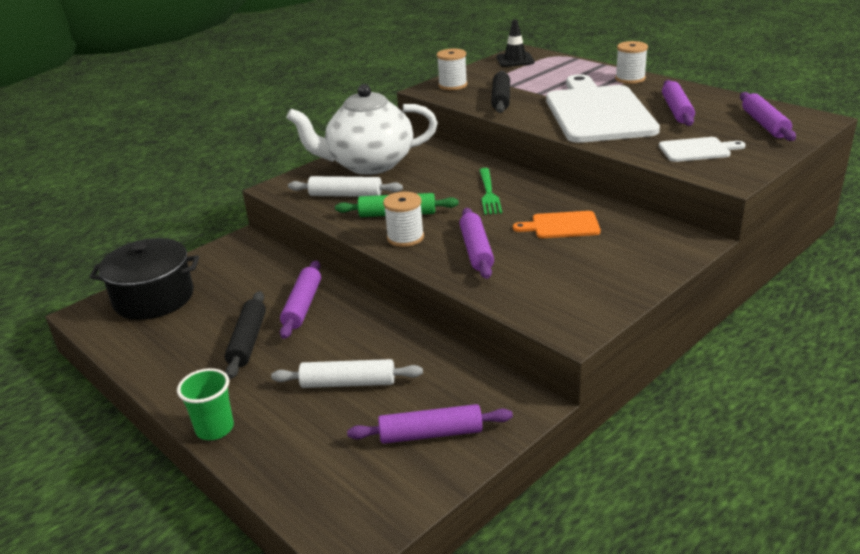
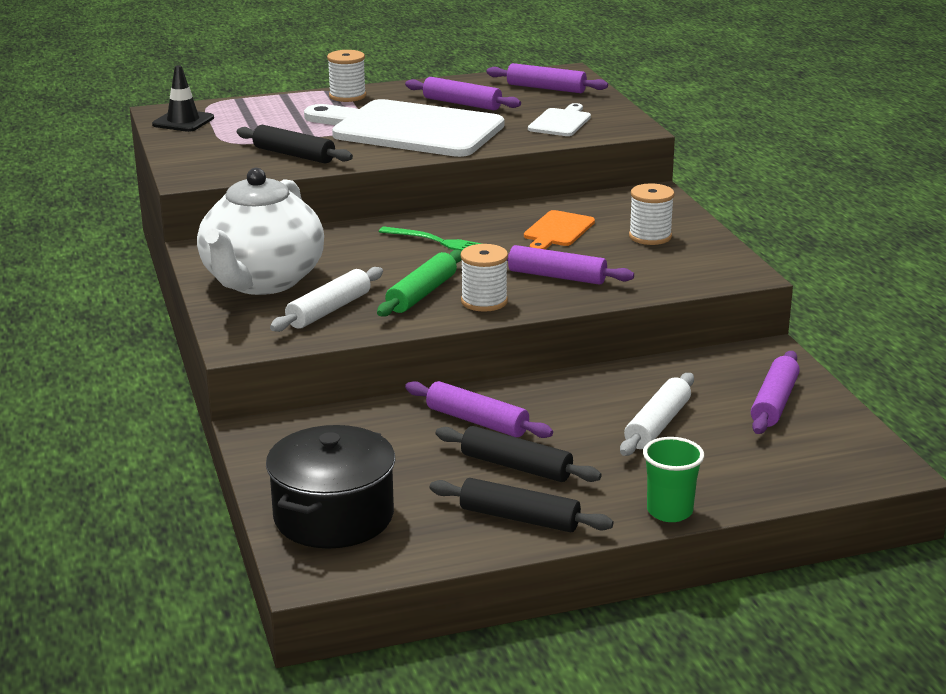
camera: 65 degrees left, 5 degrees down
(178, 364) = (519, 518): none -> black rolling pin
(452, 85) = (202, 165): white spool -> white spool (650, 236)

